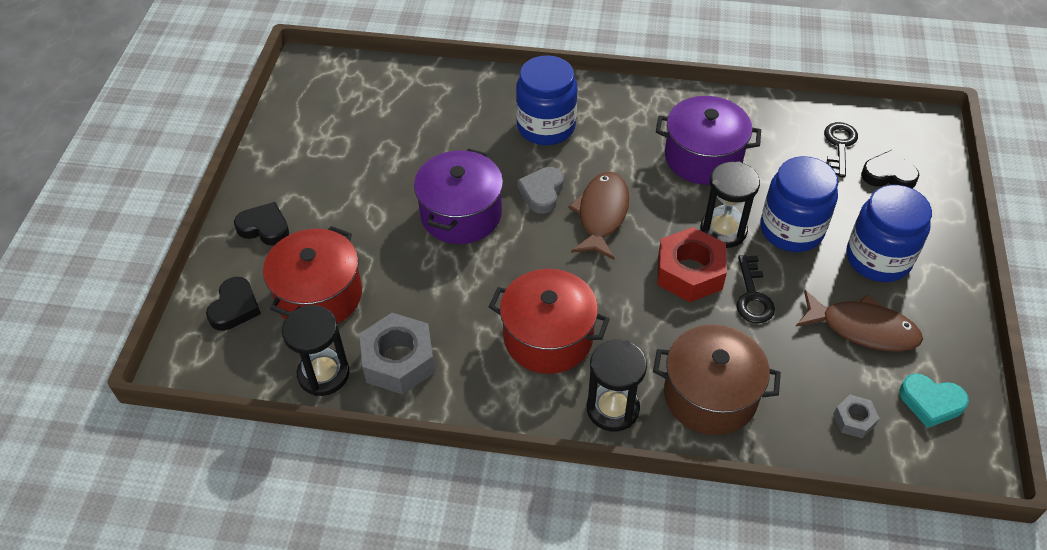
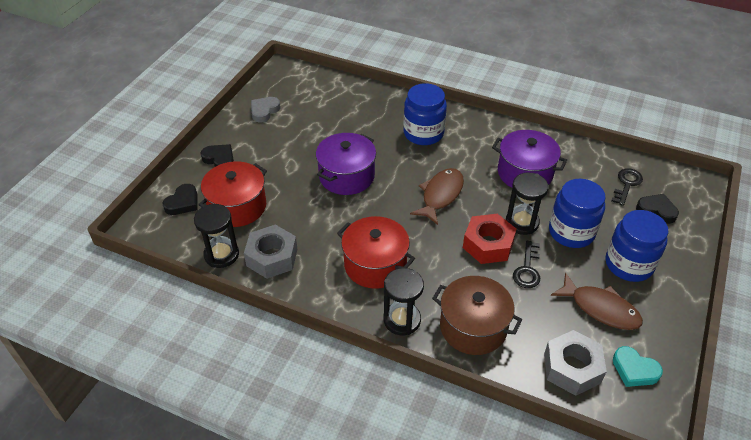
camera: 15 degrees right, 5 degrees down
(542, 192) = (405, 173): grey heart -> grey heart (264, 111)
(854, 420) = (572, 368): grey nut -> grey nut, size x1.98

